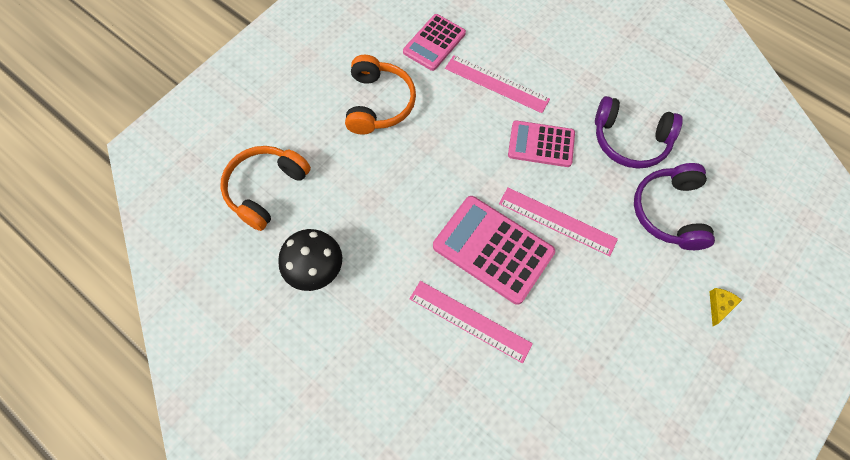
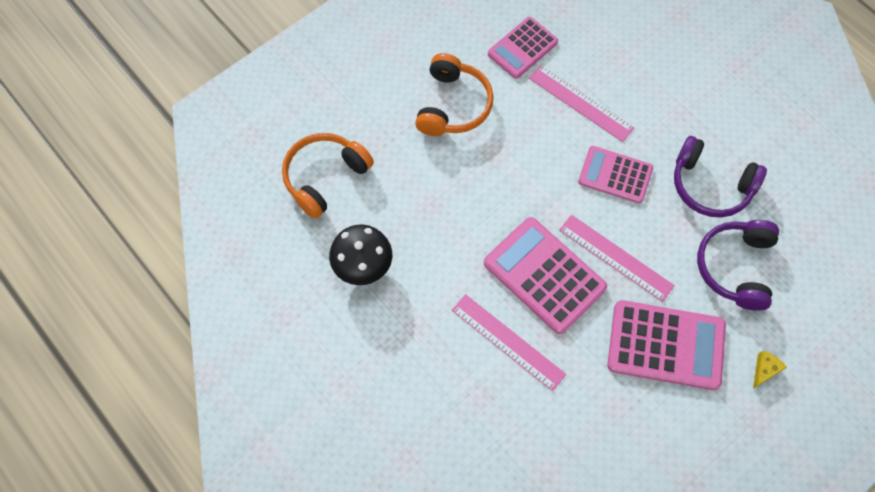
camera: 10 degrees right, 0 degrees up
(621, 298) = (666, 345): none -> pink calculator

